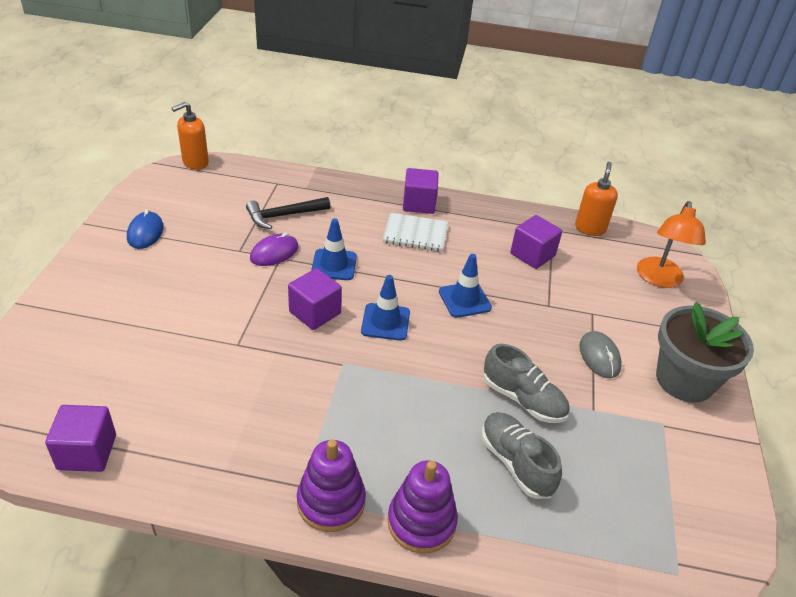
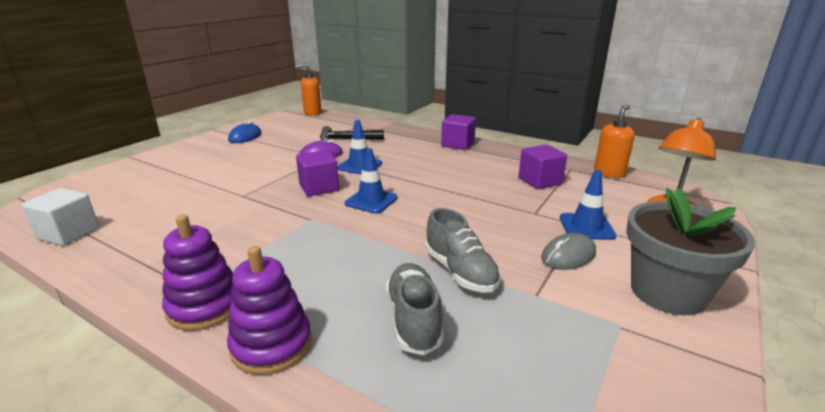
camera: 25 degrees right, 15 degrees down
(87, 452) = (68, 233): purple cube -> white cube
(415, 234) = (441, 158): white notebook -> none
(464, 300) = (453, 198): blue traffic cone -> blue traffic cone (586, 227)
(599, 357) = (568, 255): grey mouse -> grey mouse turned 45 degrees clockwise

